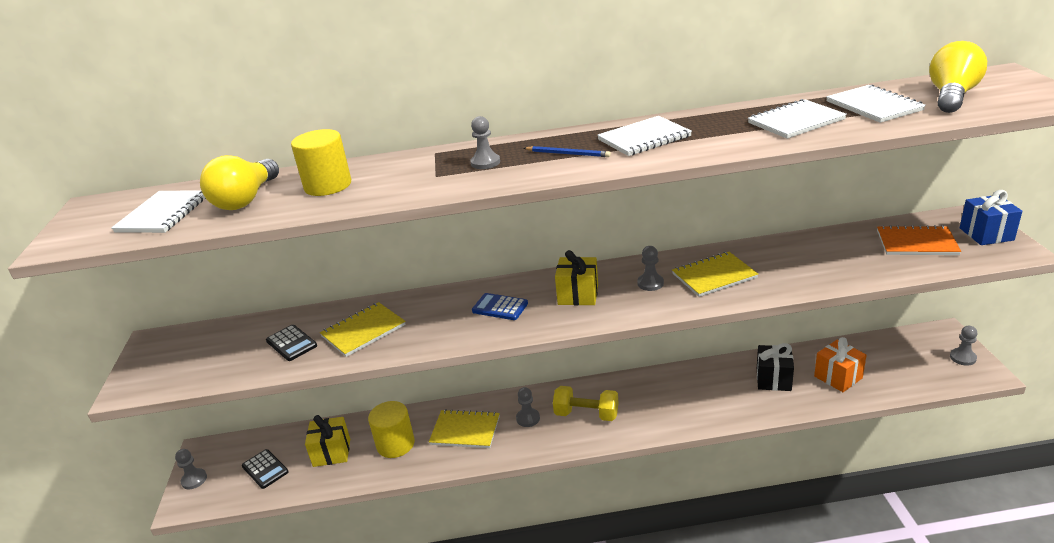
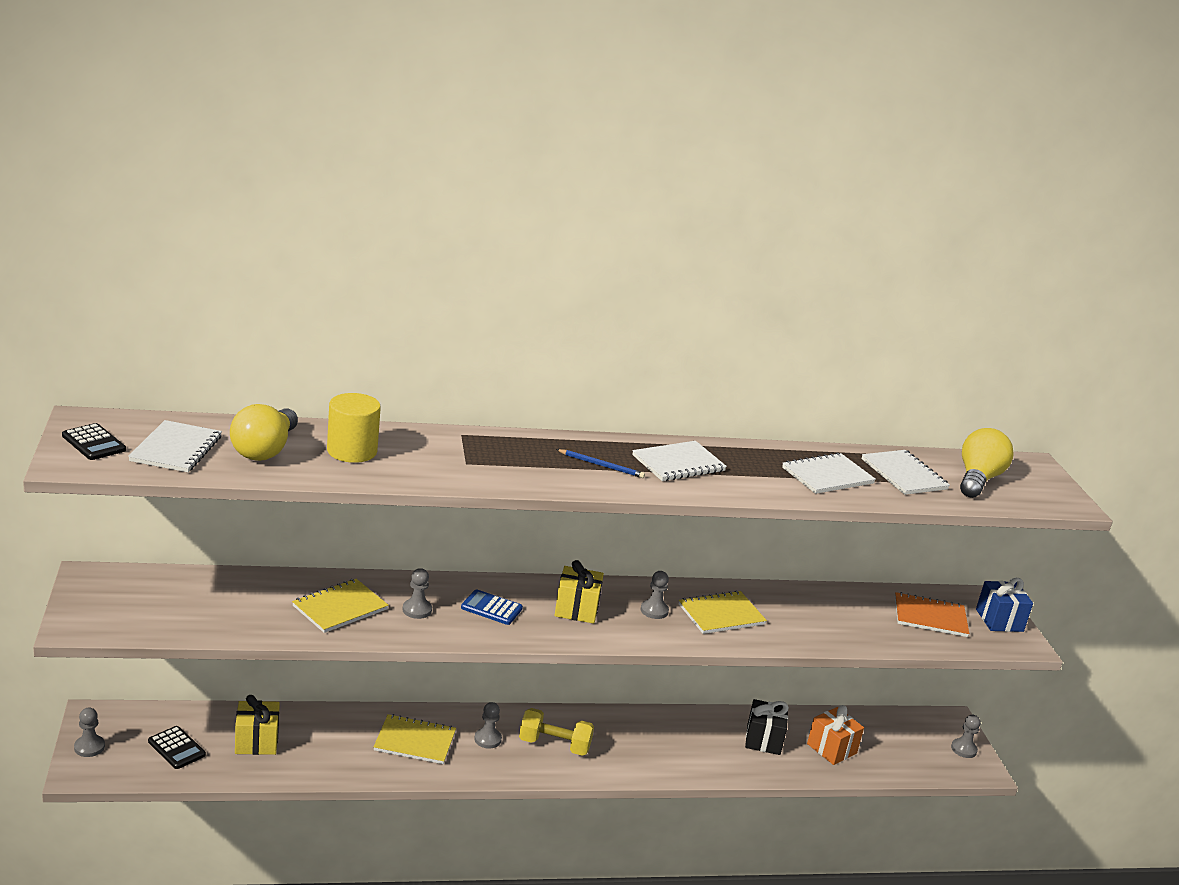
camera: 10 degrees left, 5 degrees down
(291, 343) = (259, 608): black calculator -> black calculator (94, 443)
(395, 444) = (333, 744): yellow cylinder -> none
(485, 163) = (517, 458): grey pawn -> grey pawn (417, 610)

